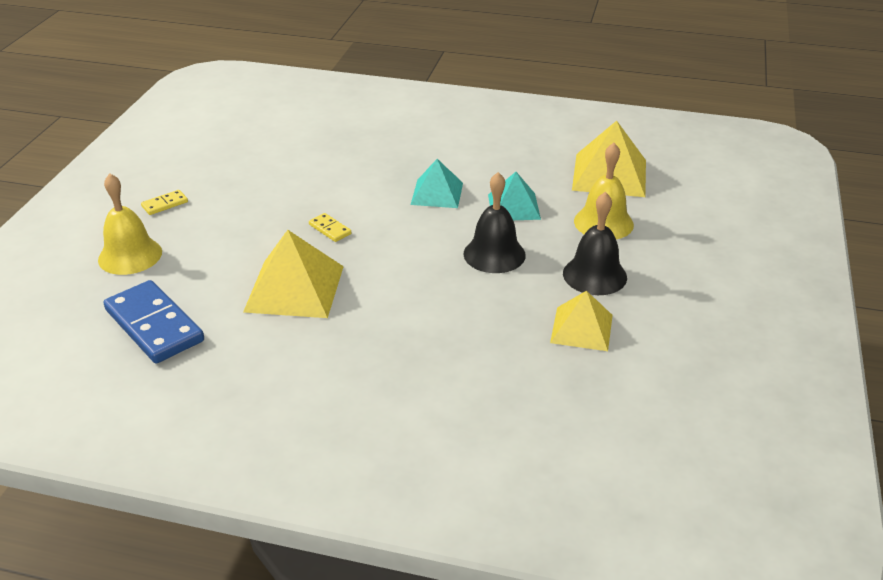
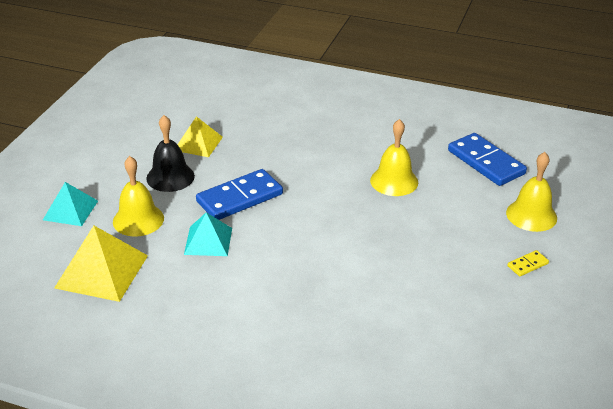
camera: 175 degrees left, 0 degrees up
(294, 288) = (394, 181): yellow pyramid -> yellow bell
(330, 229) = (372, 228): yellow domino -> none
(437, 193) = (274, 260): turquoise pyramid -> turquoise pyramid (70, 210)
(494, 254) = (239, 198): black bell -> blue domino

